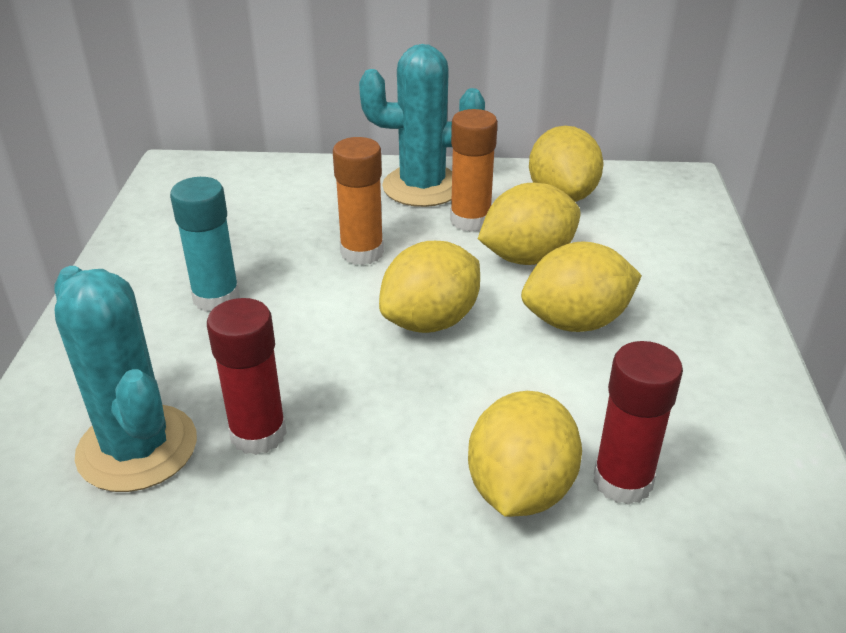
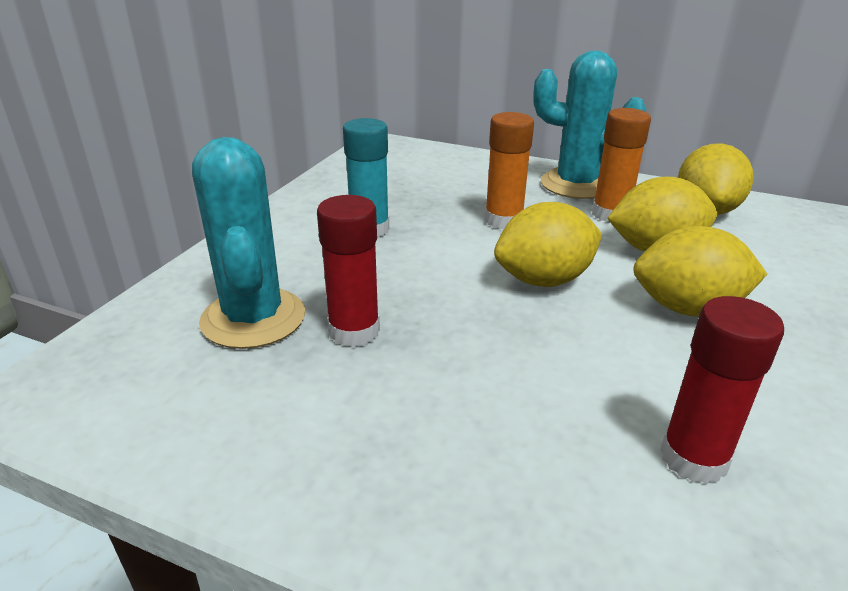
camera: 20 degrees right, 5 degrees down
(520, 489) = (578, 436): yellow lemon -> none

